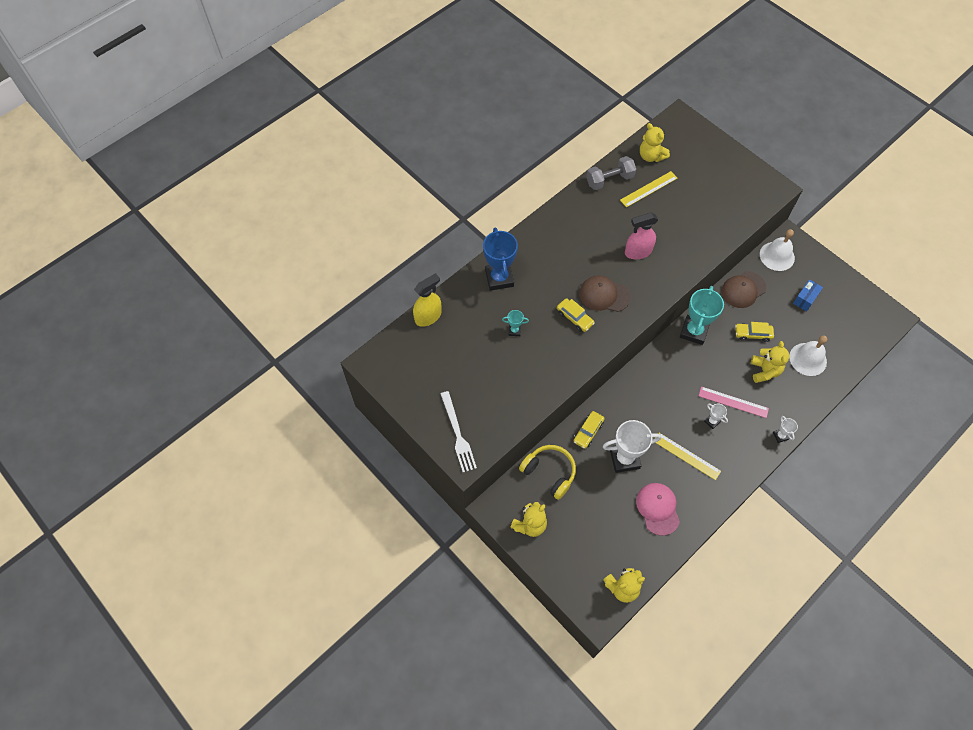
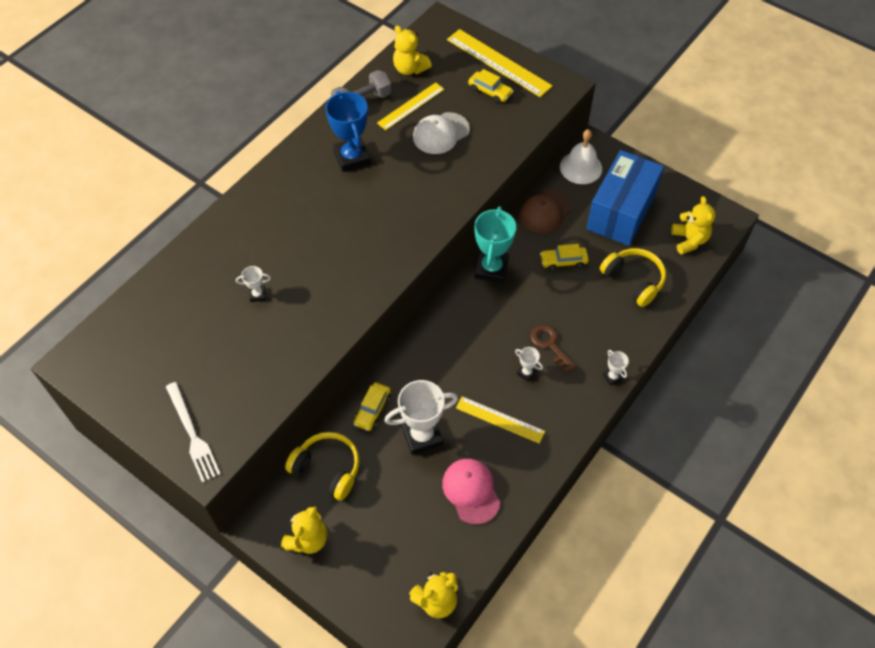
camera: 10 degrees left, 5 degrees down
(428, 316) = (144, 294): yellow spray bottle -> none
(499, 278) = (233, 235): blue trophy -> blue trophy (352, 157)
(514, 331) = (257, 295): turquoise trophy -> white trophy
(574, 318) = (333, 268): yellow car -> yellow car (490, 91)
(604, 295) = (368, 236): brown cap -> none
(638, 252) = (405, 180): pink spray bottle -> none
(670, 216) = (441, 133): none -> white cap
(724, 161) = (498, 63): none -> yellow ruler
(733, 402) = (550, 345): pink ruler -> brown key
(764, 371) = (583, 302): yellow teddy bear -> yellow teddy bear (689, 240)
(805, 299) = (621, 212): blue box -> blue box, size x2.44
(808, 359) = (633, 280): white bell -> yellow headphones

